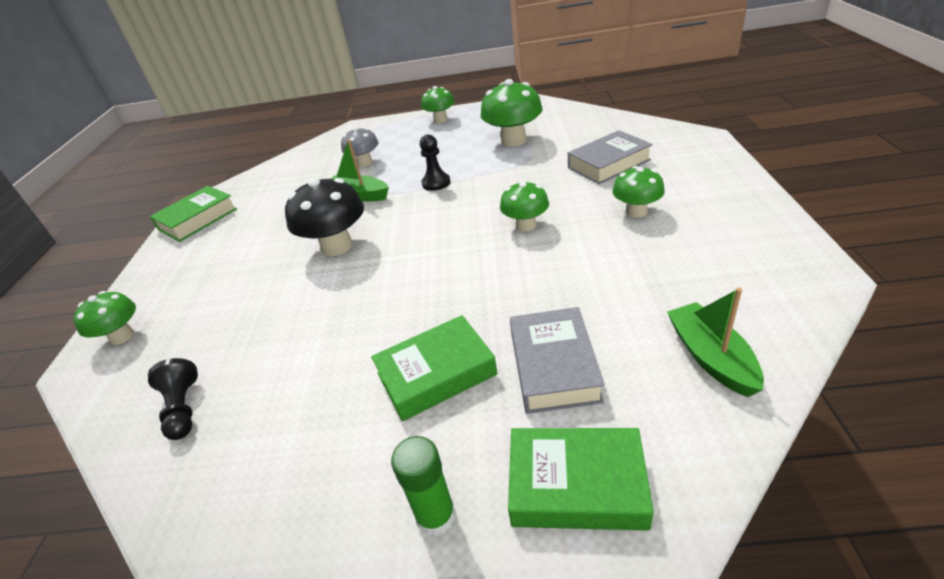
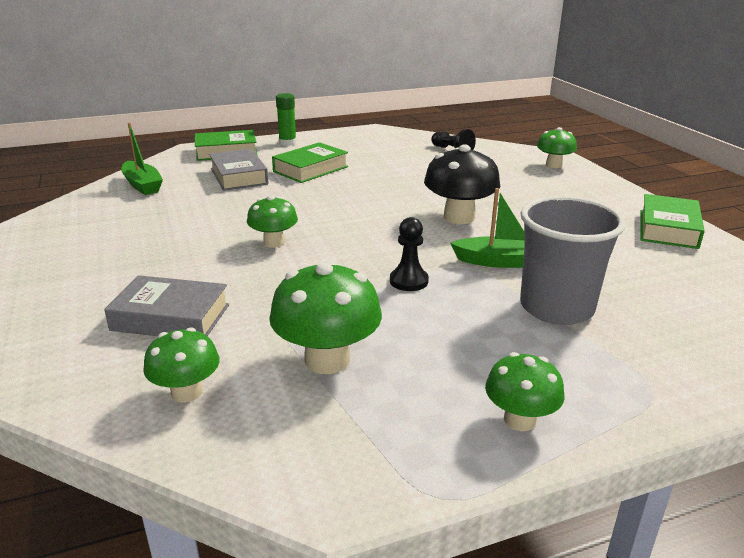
camera: 155 degrees right, 10 degrees down
(364, 163) = (556, 308): grey mushroom -> grey cup
(609, 164) = (171, 317): grey book -> grey book turned 60 degrees clockwise
(636, 211) = (156, 260): green mushroom -> green mushroom (186, 392)

